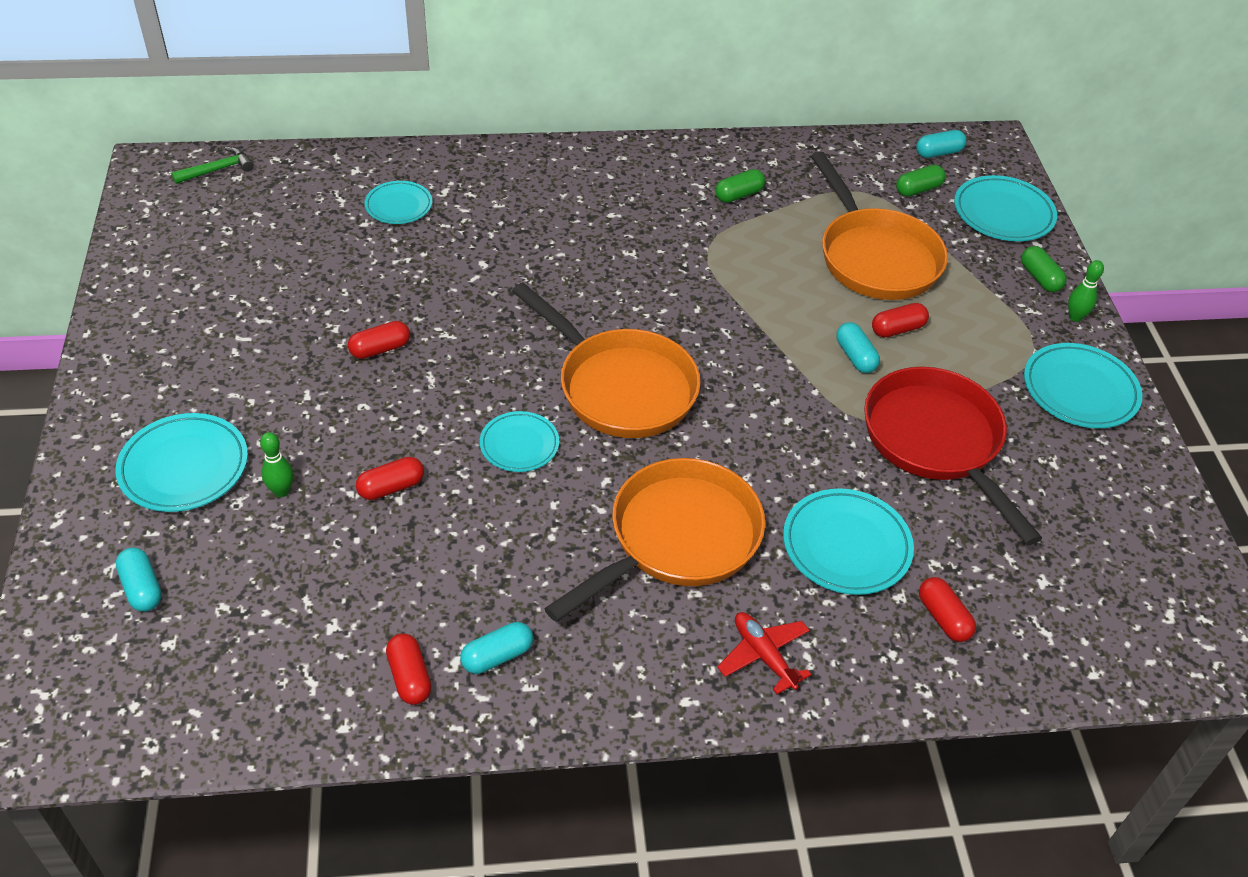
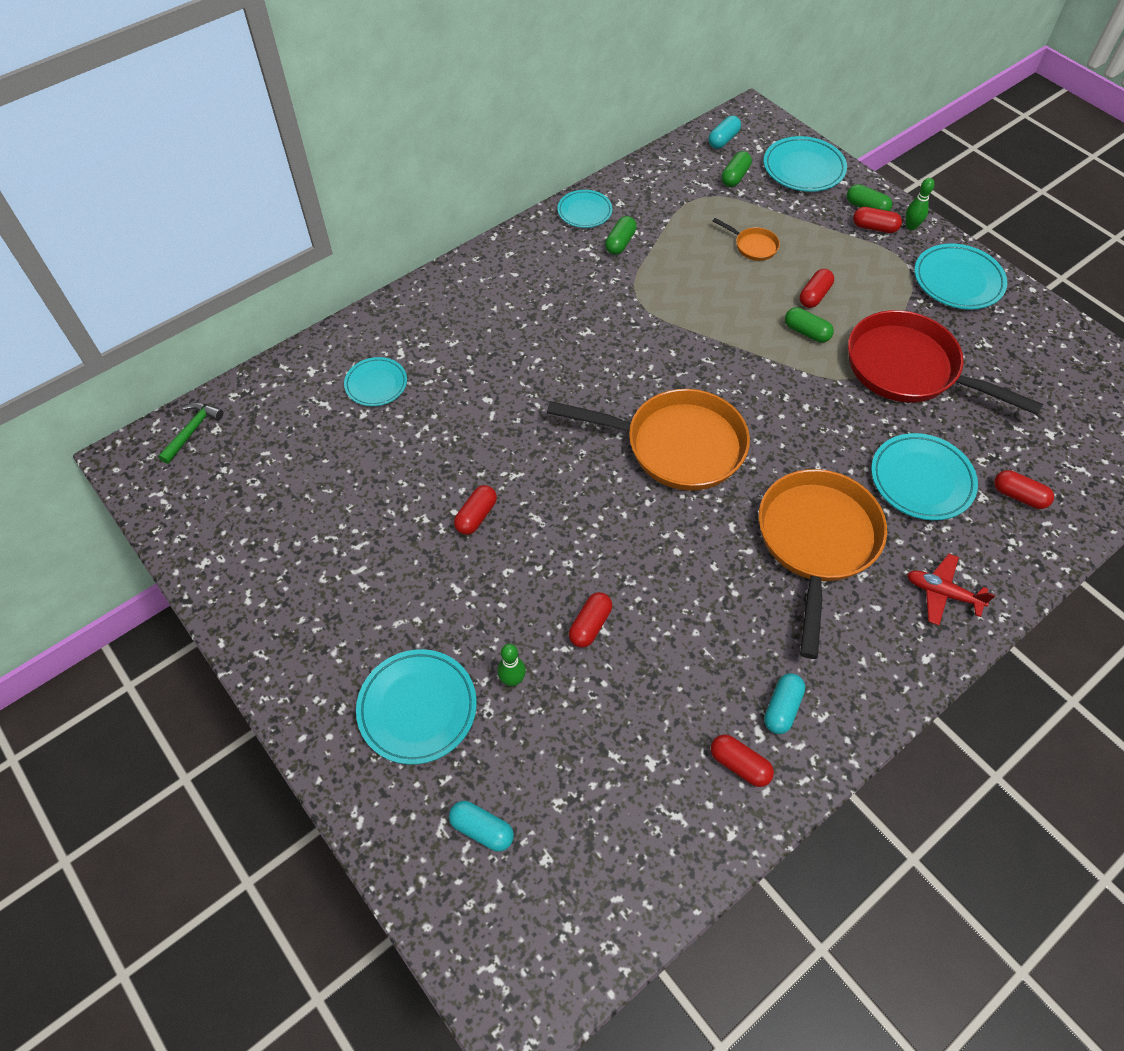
camera: 30 degrees left, 10 degrees up
(519, 445) = (649, 534): turquoise plate -> turquoise plate (584, 211)
(855, 356) = (806, 332): turquoise capsule -> green capsule
(875, 257) = (753, 246): orange pan -> orange pan, size x0.42
(1030, 300) = (874, 228): none -> red capsule

